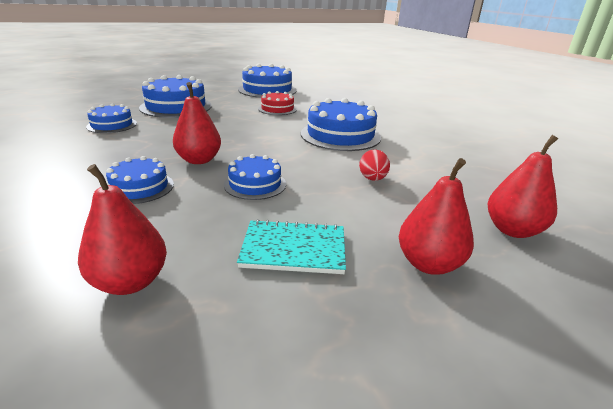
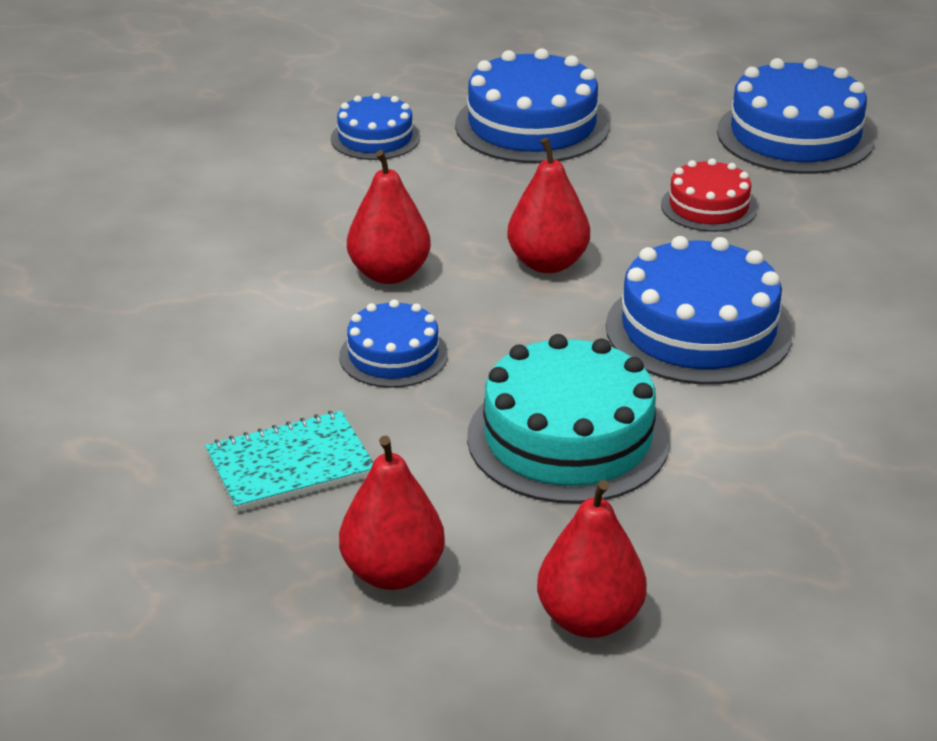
camera: 50 degrees right, 5 degrees up
(130, 282) = (113, 404): red pear -> red pear (547, 263)
(140, 187) = (260, 287): blue cake -> none
(294, 249) = (290, 465): turquoise notebook -> turquoise notebook turned 75 degrees counterclockwise
(372, 179) = (568, 438): red egg -> turquoise cake

